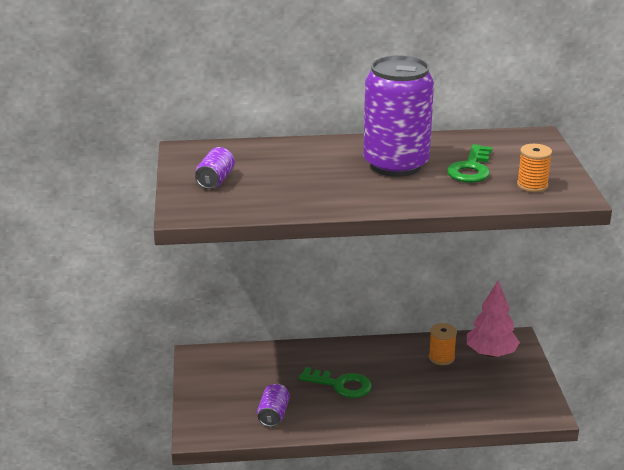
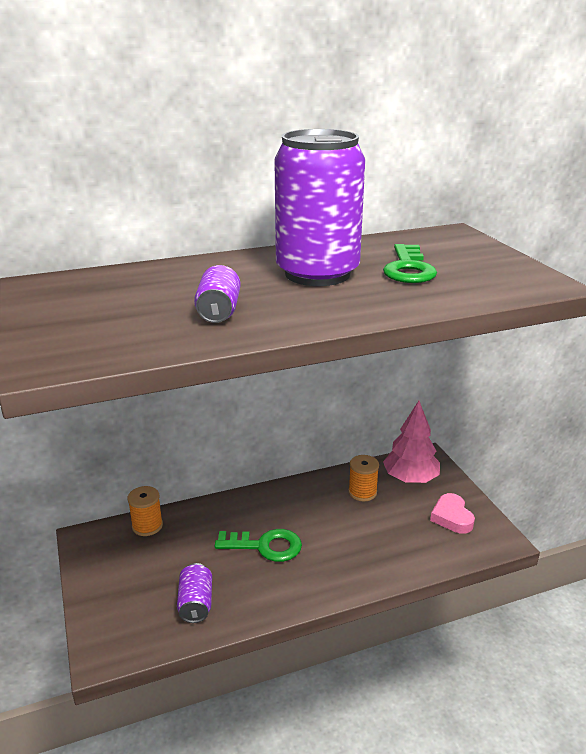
camera: 15 degrees left, 0 degrees up
(215, 180) = (86, 315): purple can -> purple can (218, 312)
(513, 390) = (452, 517): none -> pink heart
(532, 185) = (492, 278): orange spool -> orange spool (147, 526)

